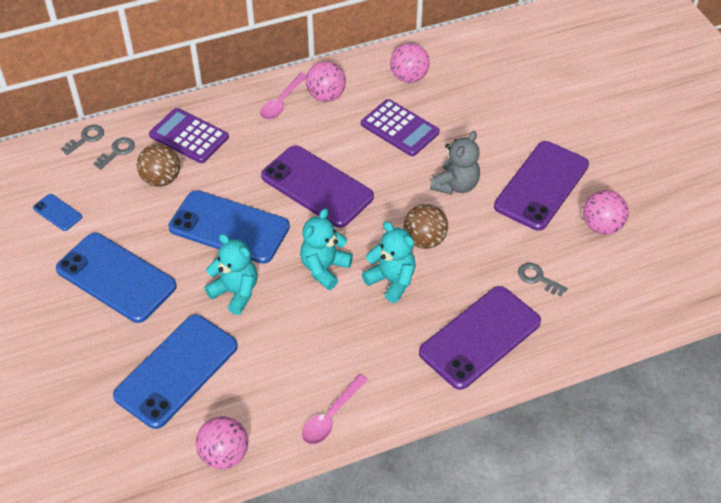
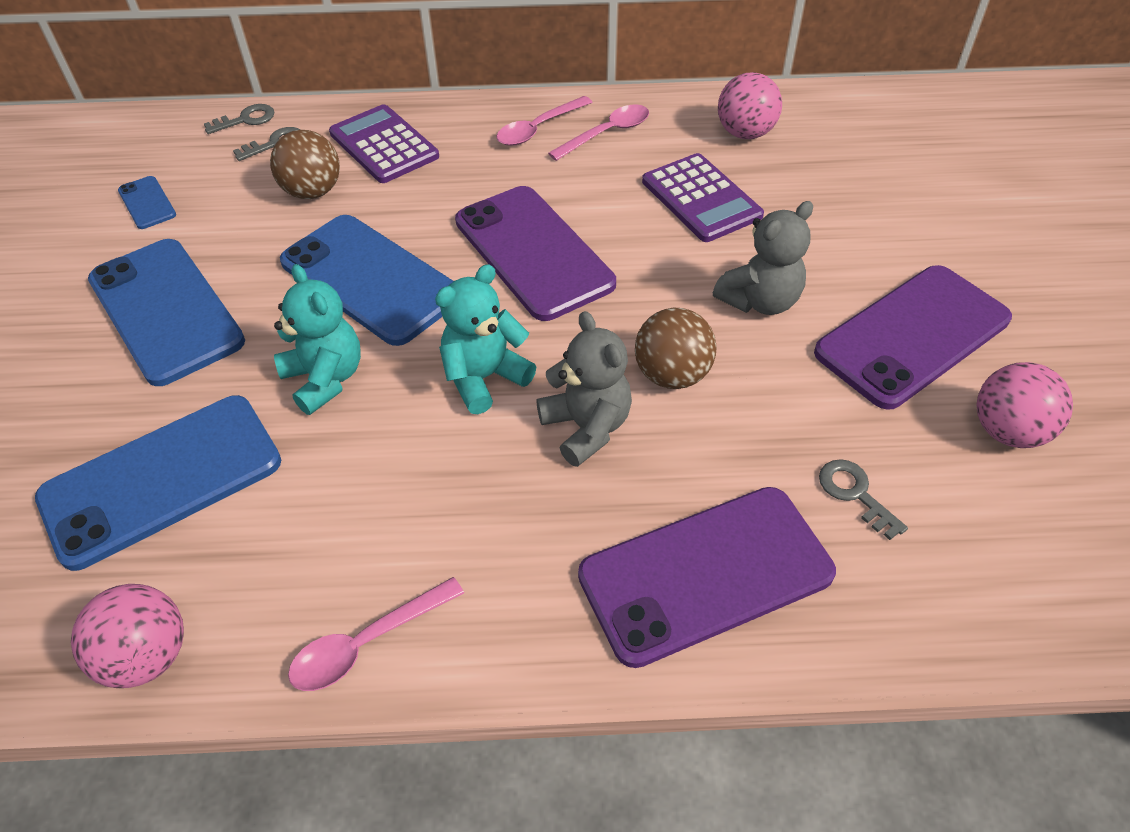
camera: 20 degrees right, 0 degrees up
(326, 96) = (607, 133): pink ball -> pink spoon
(391, 281) = (586, 427): turquoise teddy bear -> grey teddy bear

